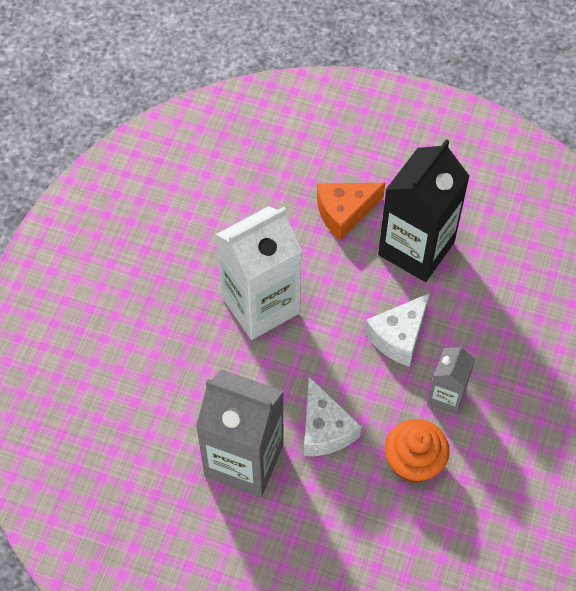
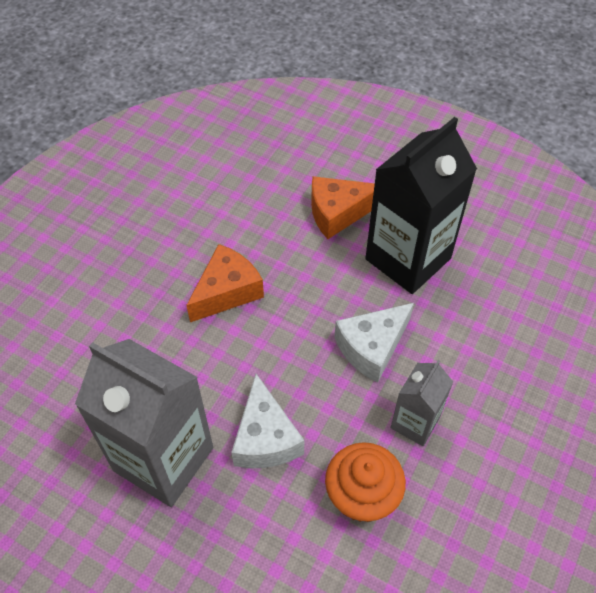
camera: 10 degrees right, 5 degrees down
(260, 305) = (227, 292): white carton -> orange cheese

